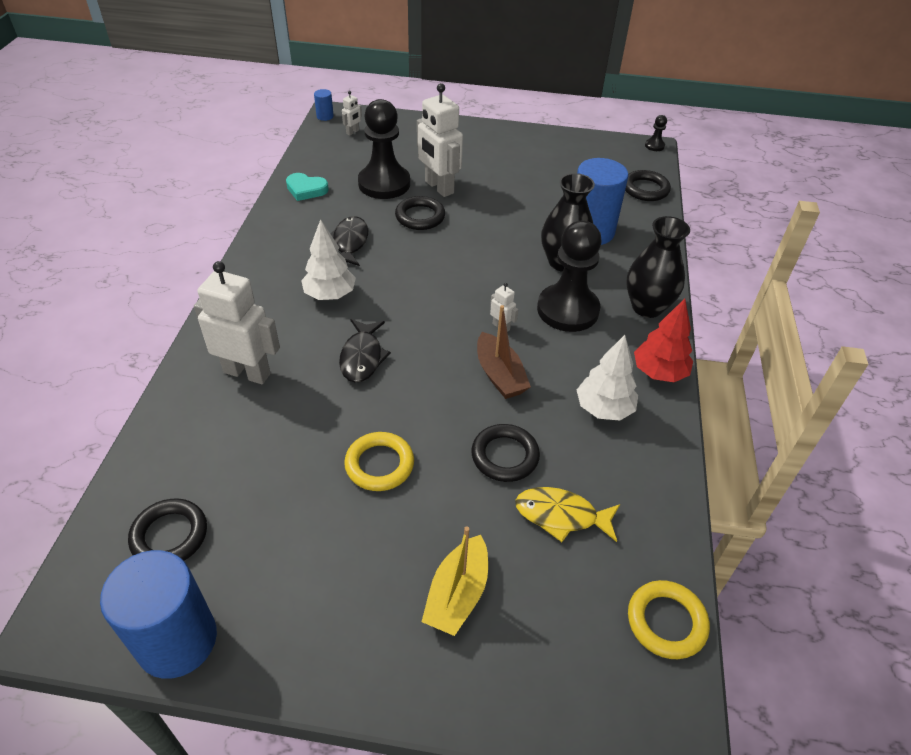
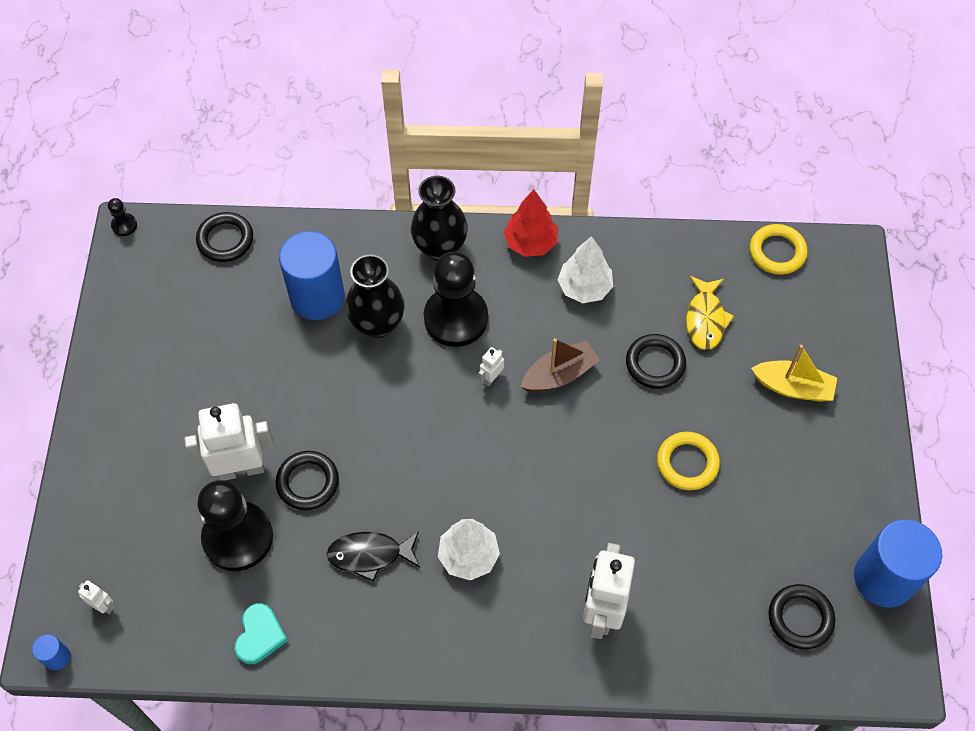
camera: 95 degrees left, 15 degrees up
(362, 357) = (559, 503): black fish -> none
(438, 187) = (241, 469): white robot -> white robot turned 150 degrees counterclockwise

